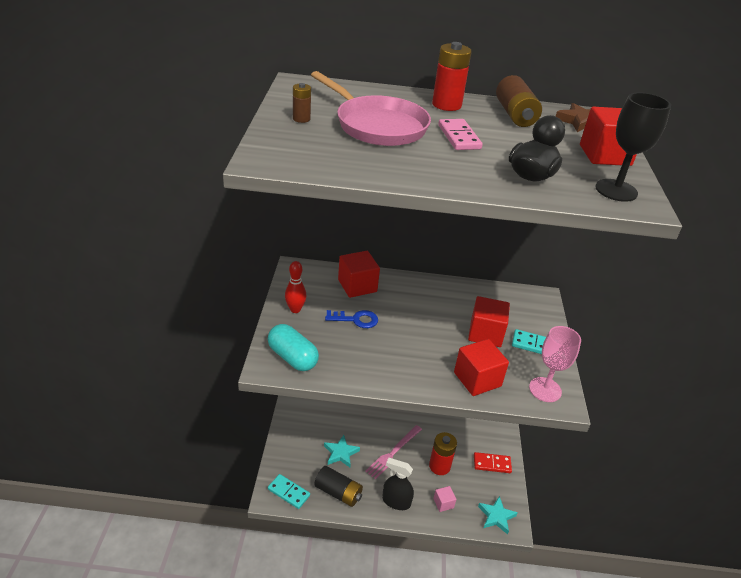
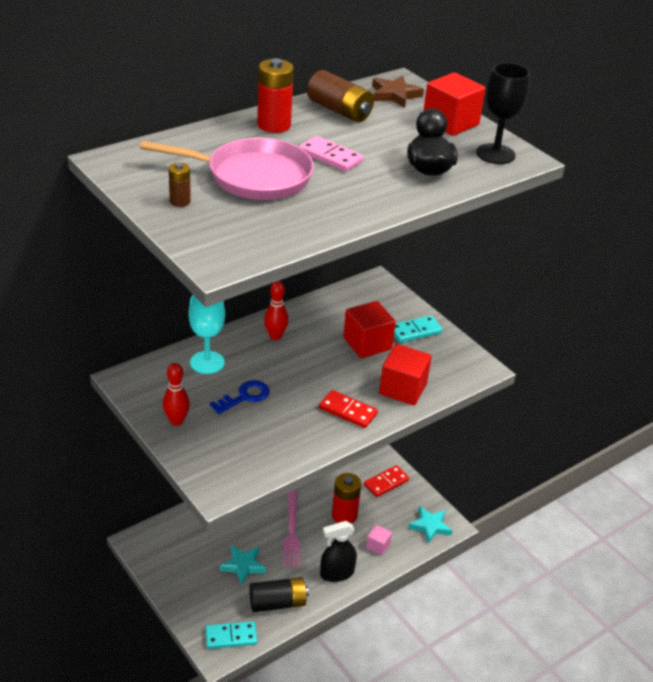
camera: 40 degrees left, 0 degrees up
(292, 357) = (230, 467): turquoise capsule -> none
(357, 286) = (207, 362): red cube -> turquoise goblet
(416, 370) = (348, 411): none -> red domino
(422, 294) = (275, 336): none -> red bowling pin
(545, 389) = (460, 366): pink goblet -> none

